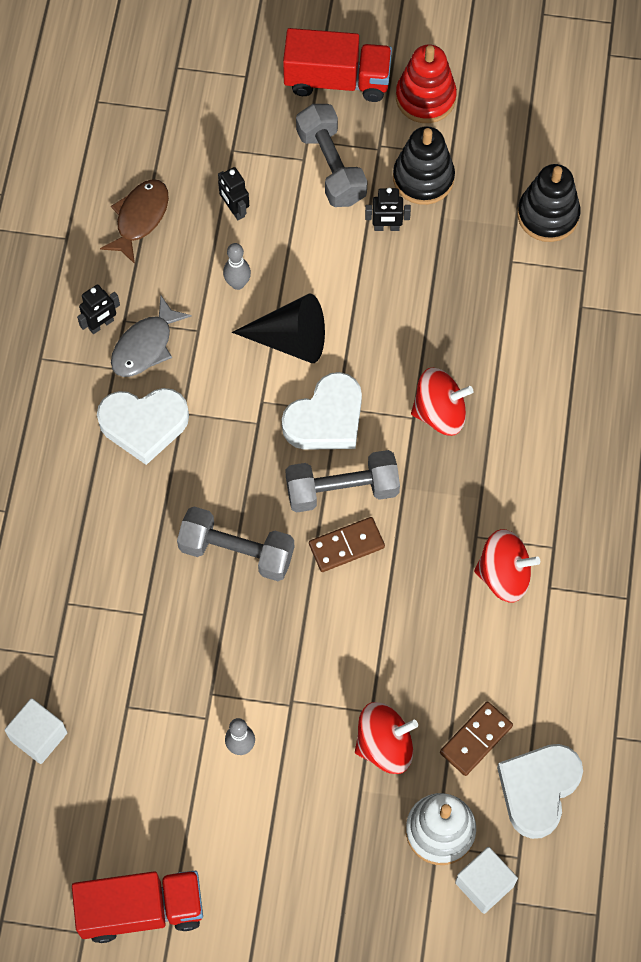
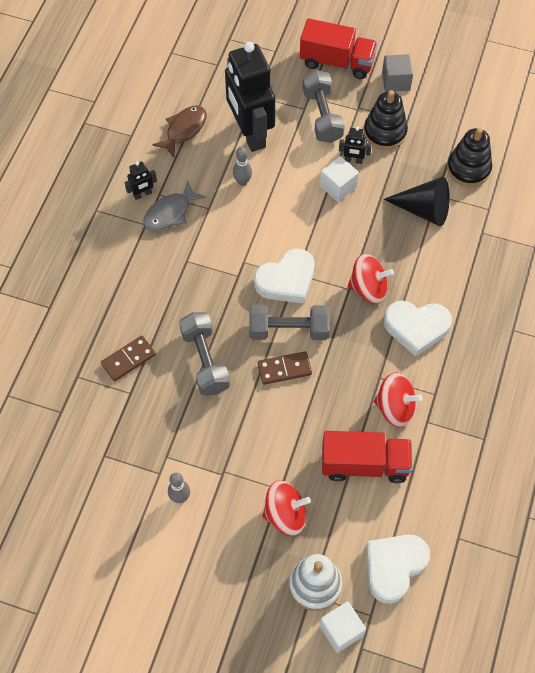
camera: 10 degrees right, 5 degrees down
(39, 736) = (36, 466): white cube -> white cube (338, 186)
(141, 909) = (82, 604): red truck -> red truck (364, 464)
(144, 424) = (158, 264): white heart -> white heart (416, 328)
(234, 209) = (250, 134): black robot -> black robot, size x2.50
(236, 552) = (205, 361): grey dumbbell -> grey dumbbell turned 45 degrees clockwise
(290, 339) = (272, 224): black cone -> black cone (423, 210)
(425, 98) = (396, 81): red stacking toy -> grey cube
(475, 739) = (353, 522): brown domino -> brown domino (128, 359)

